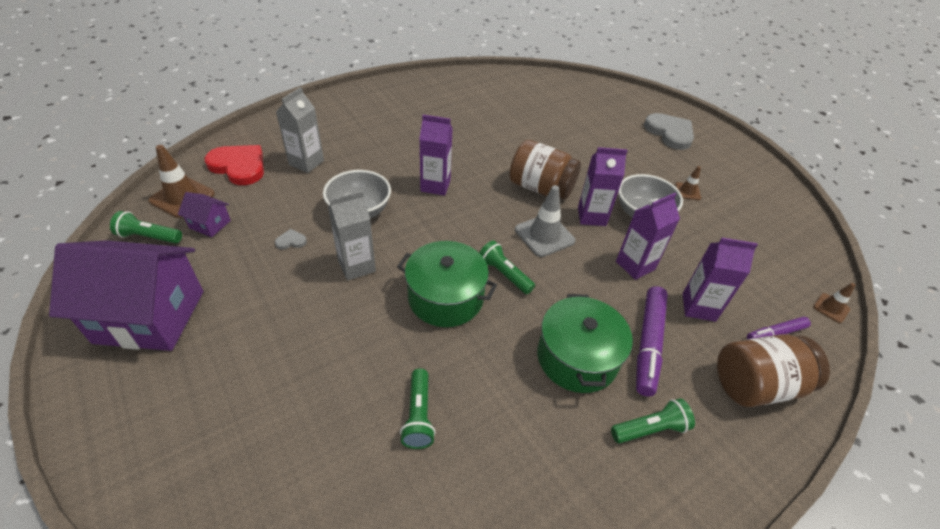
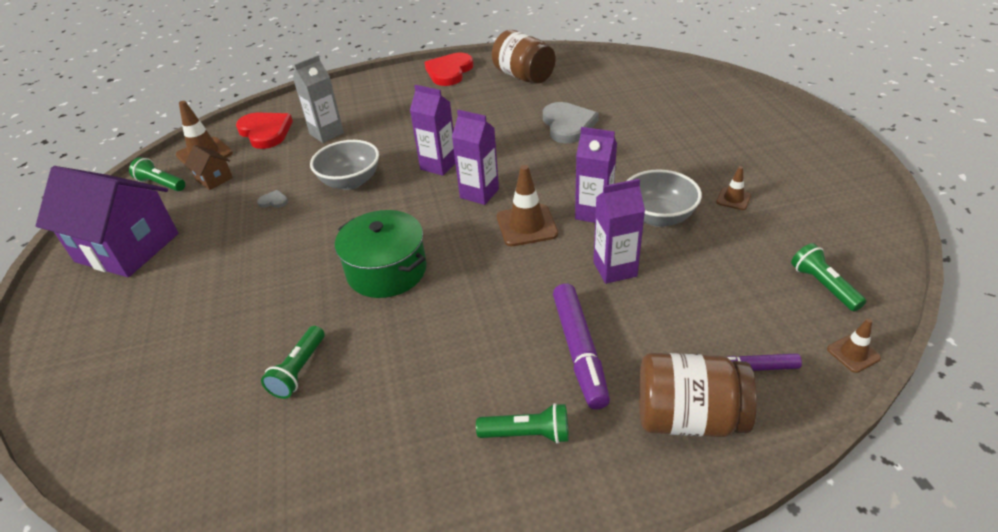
camera: 25 degrees right, 5 degrees down
(210, 224) = (214, 179): purple house -> brown house
(356, 266) = (319, 230): grey carton -> none
(393, 90) = (449, 72): none -> red heart
(504, 274) = (459, 257): green flashlight -> green flashlight (823, 286)
(540, 188) = (551, 178): brown jar -> brown jar (523, 76)
(544, 235) = (527, 225): grey traffic cone -> brown traffic cone
(577, 357) = (489, 349): green pot -> none
(648, 344) = (579, 351): purple marker -> purple marker turned 45 degrees counterclockwise
(670, 133) = (751, 133): grey heart -> grey heart (568, 125)
(698, 307) = (667, 323): purple carton -> purple carton (479, 193)

